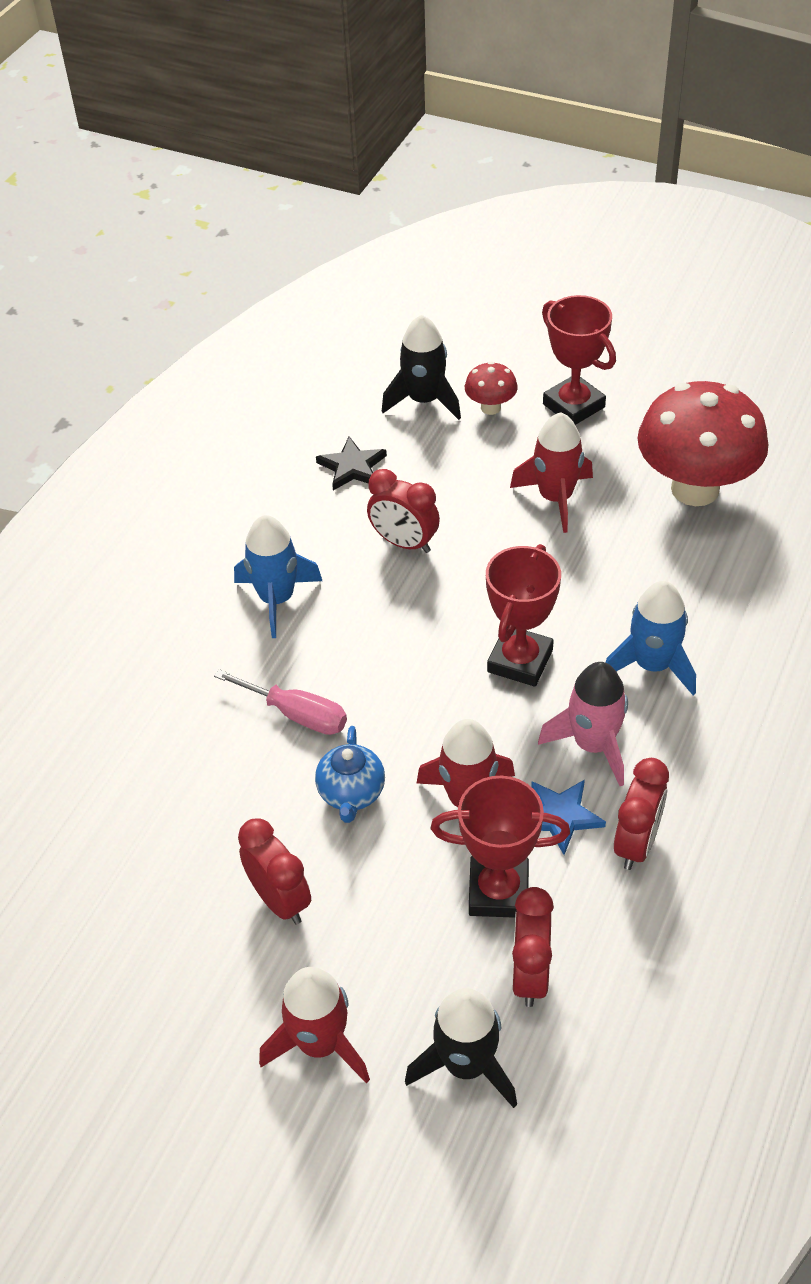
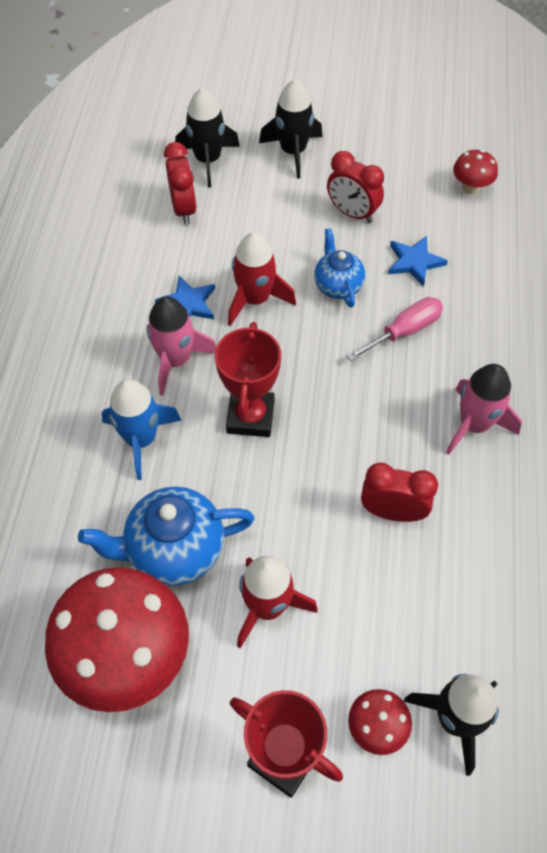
camera: 160 degrees right, 10 degrees up
(86, 899) = (470, 188): none -> red mushroom
(234, 801) = (414, 262): none -> blue star
(277, 599) = (474, 424): blue rocket -> pink rocket
(297, 714) = (404, 331): pink screwdriver -> pink screwdriver turned 135 degrees clockwise
(320, 1043) = (293, 152): red rocket -> black rocket
(352, 467) = (485, 594): black star -> none
(498, 892) = (216, 248): red trophy -> none
(635, 558) = (174, 550): none -> blue teapot
(636, 843) = (131, 298): red clock -> none

